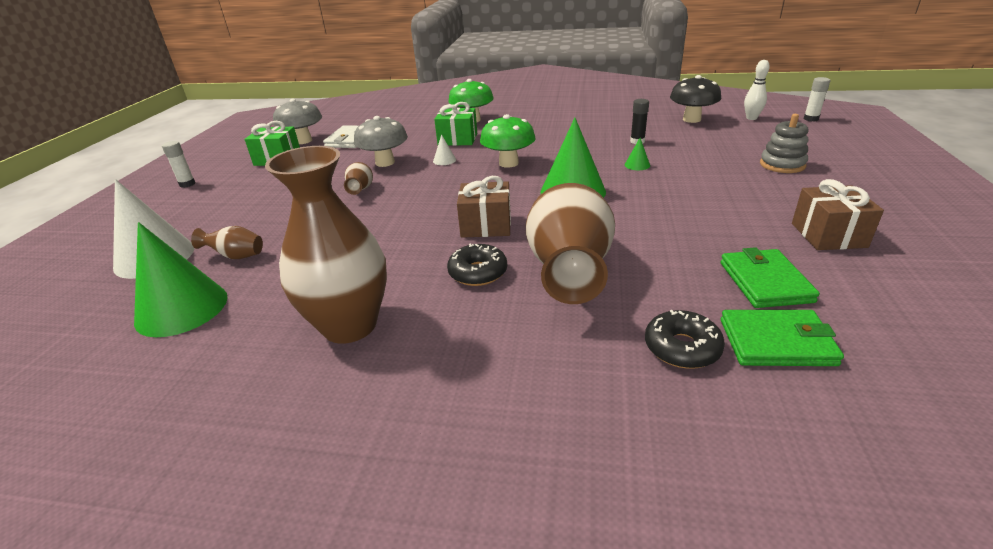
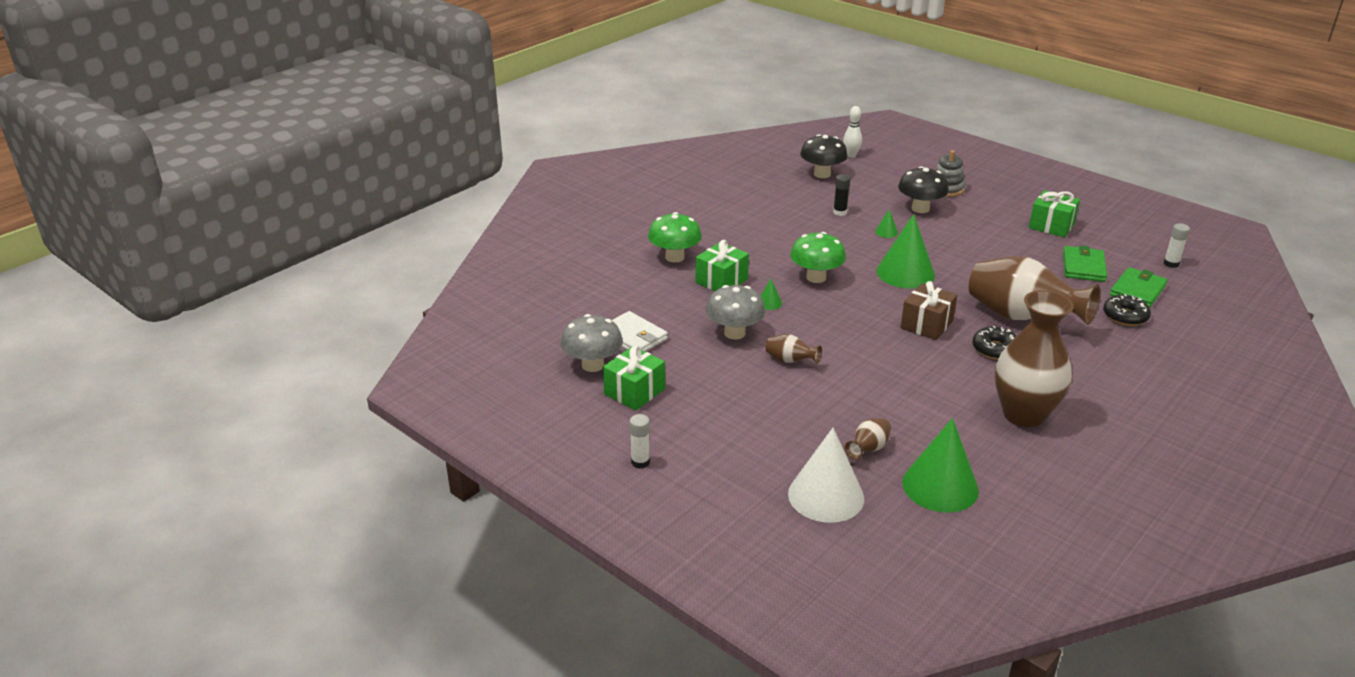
camera: 60 degrees left, 0 degrees up
(444, 160) = (769, 303): white cone -> green cone
(713, 165) = (920, 208): none -> black mushroom
(765, 282) = (1083, 267): green wallet -> green wallet turned 75 degrees clockwise
(811, 119) = (881, 140): white glue stick -> white glue stick (1171, 264)
(828, 235) = (1051, 226): brown gift -> green gift

